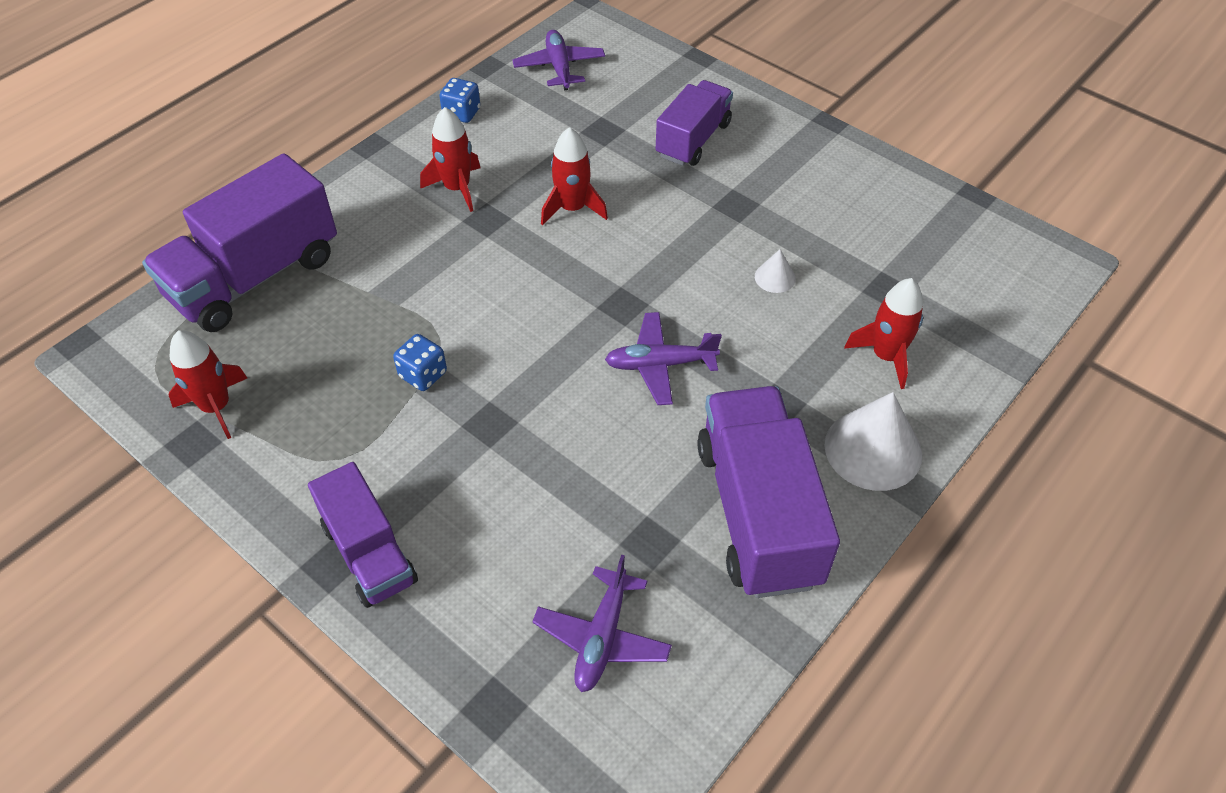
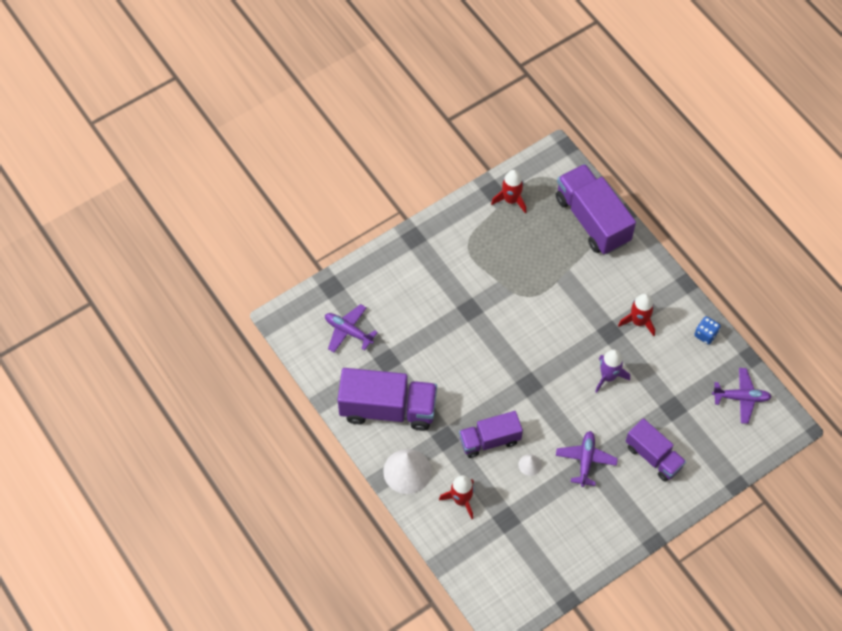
camera: 105 degrees right, 10 degrees up
(369, 553) = (414, 252): purple truck -> purple truck (489, 440)
(423, 374) = (507, 286): blue dice -> none
(572, 208) = (608, 376): red rocket -> purple rocket
(660, 364) = (485, 391): purple plane -> purple plane (585, 460)

